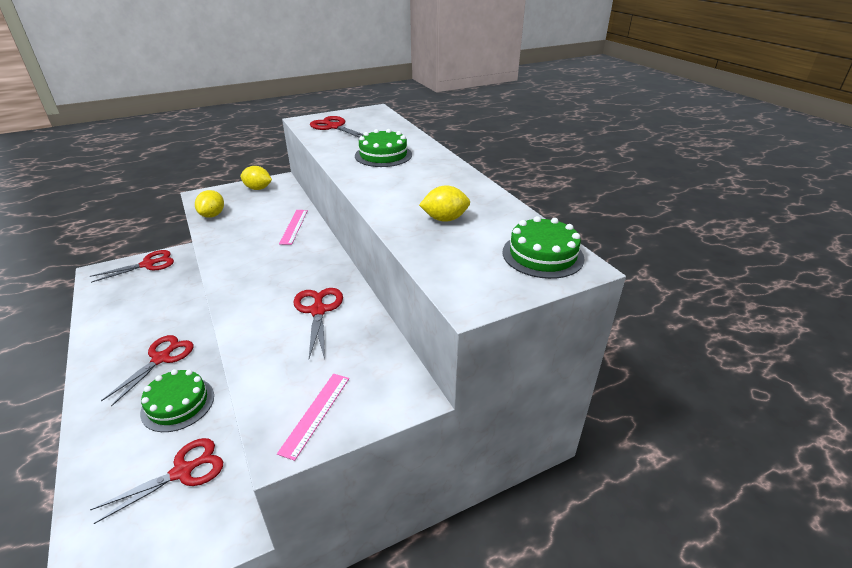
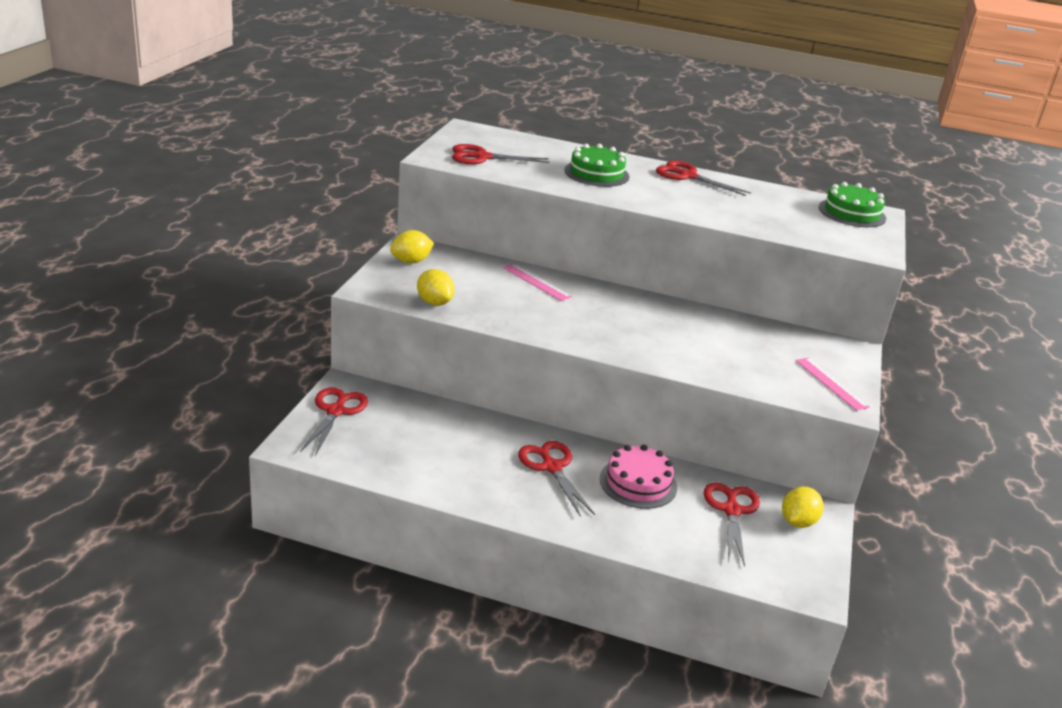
camera: 50 degrees left, 5 degrees down
(178, 404) = (638, 483): green cake -> pink cake
(318, 310) = (703, 332): red scissors -> red scissors (687, 176)
(445, 219) = (757, 210): yellow lemon -> yellow lemon (798, 522)

